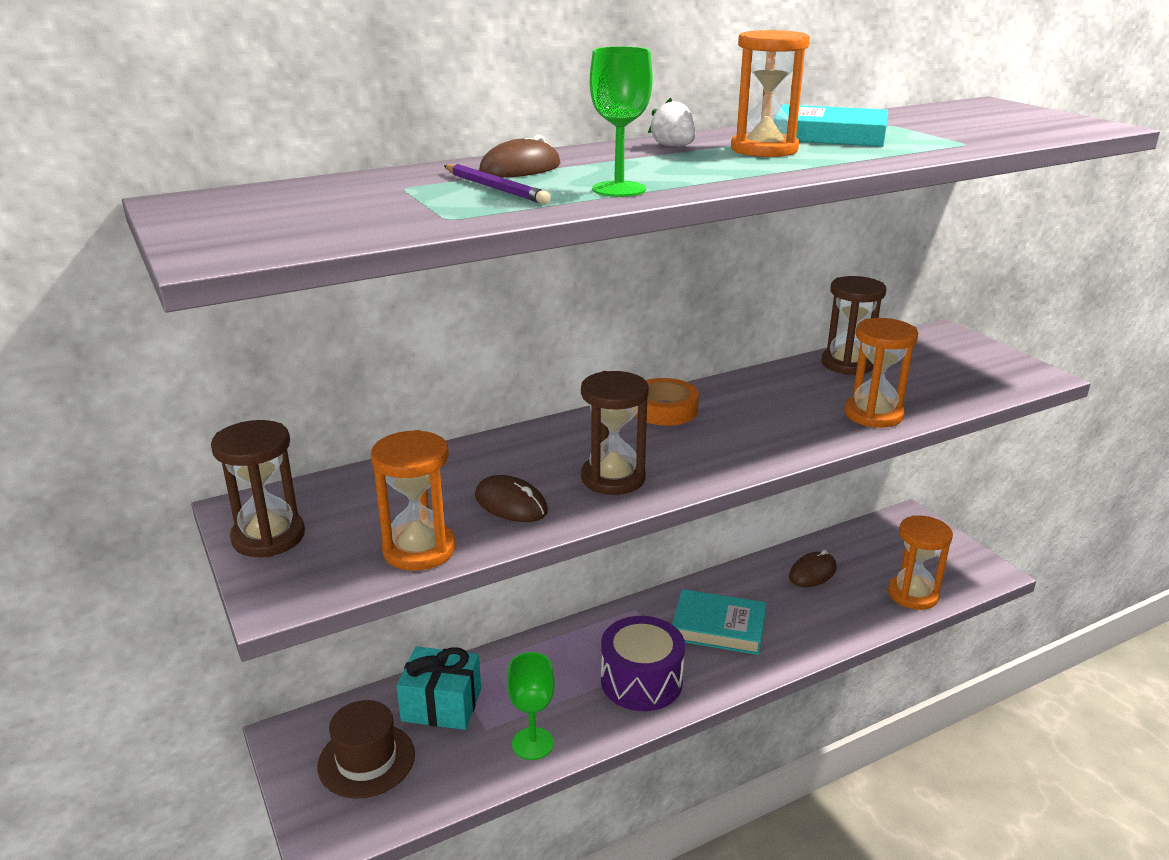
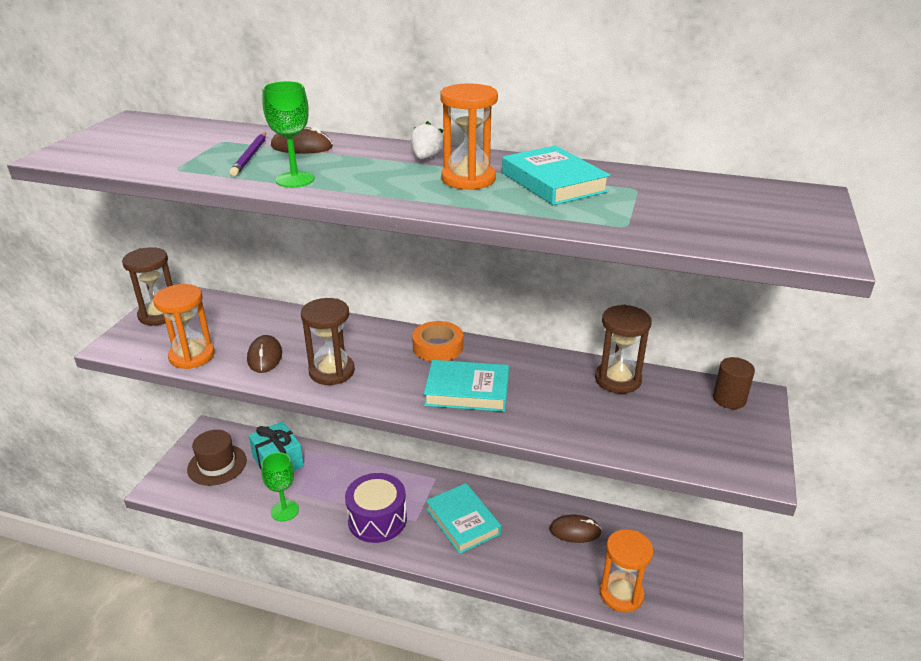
camera: 45 degrees right, 5 degrees up
(763, 428) = (467, 391): none -> turquoise book
(873, 414) = (555, 423): orange hourglass -> none
(935, 341) = (729, 399): none -> brown cylinder

